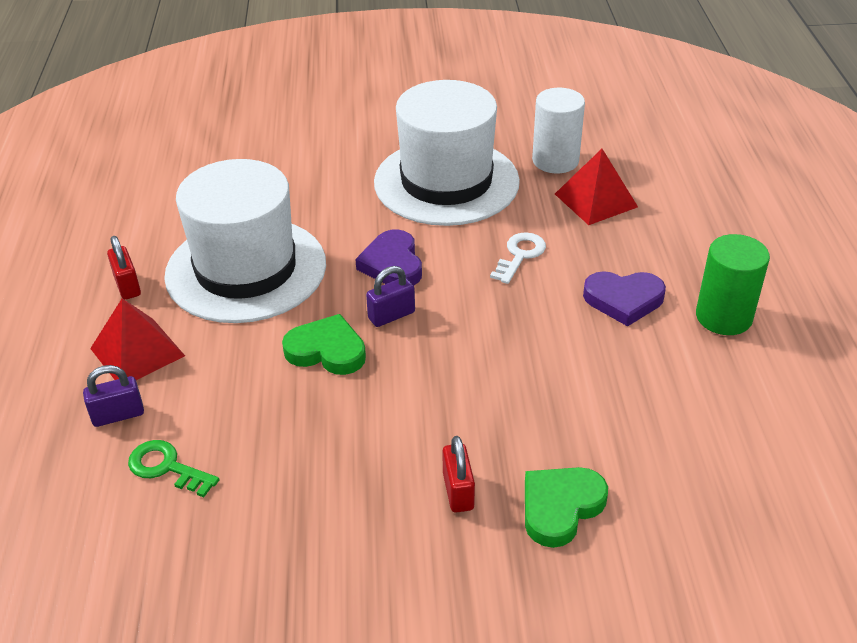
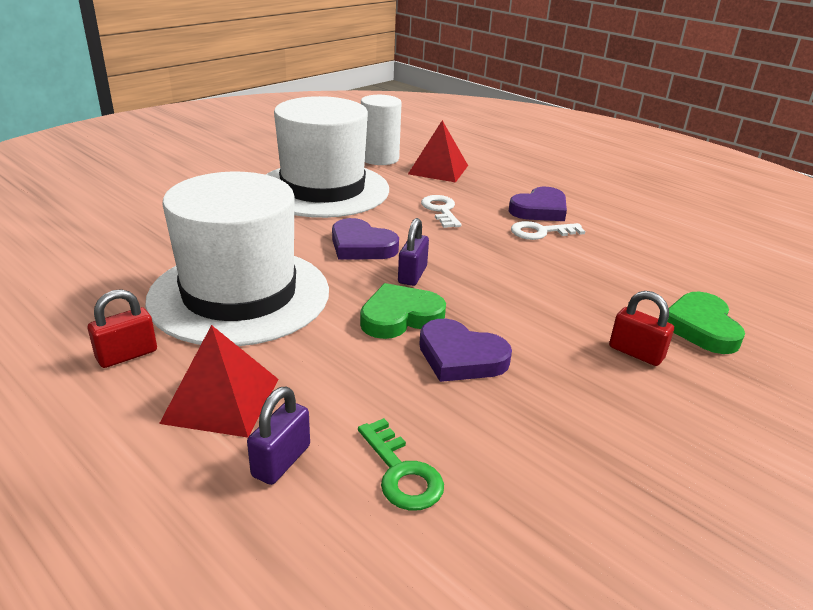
camera: 45 degrees left, 10 degrees down
(127, 286) = (127, 355): red padlock -> red padlock turned 60 degrees counterclockwise
(167, 467) = (401, 473): green key -> green key turned 105 degrees counterclockwise
(319, 410) = (460, 357): none -> purple heart
(579, 327) = (541, 232): none -> white key
(723, 317) = (601, 198): green cylinder -> none

